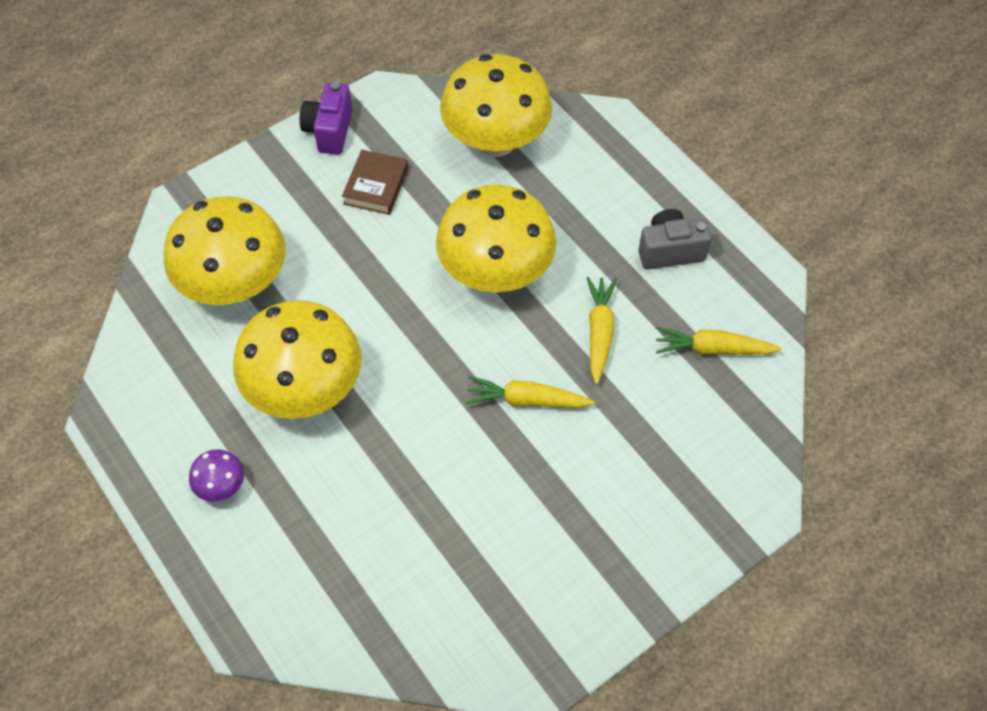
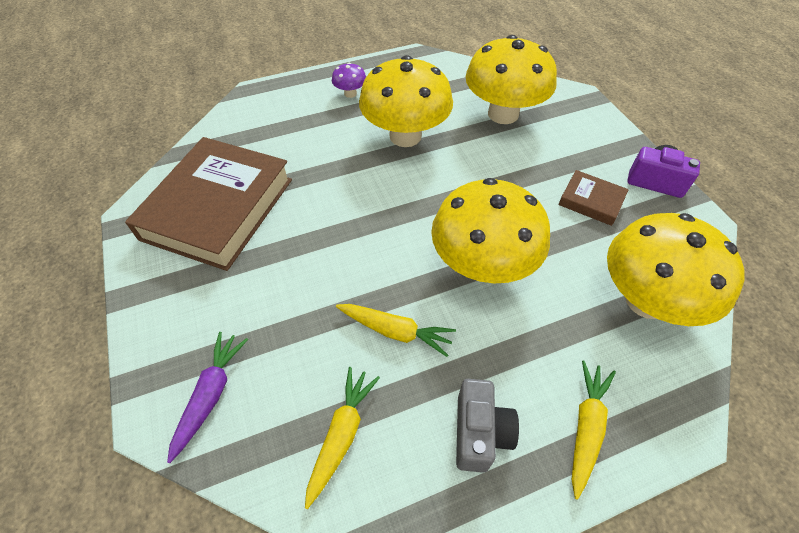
camera: 105 degrees right, 5 degrees down
(496, 571) = (218, 209): none -> brown book
(526, 400) = (346, 258): yellow carrot -> yellow carrot (586, 428)
(722, 469) = (210, 395): none -> purple carrot

